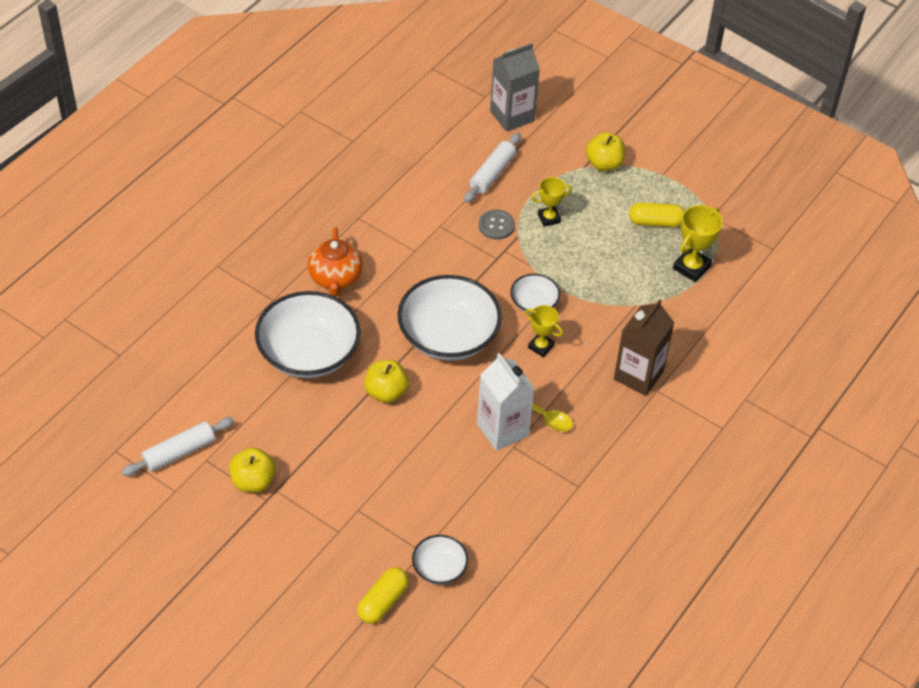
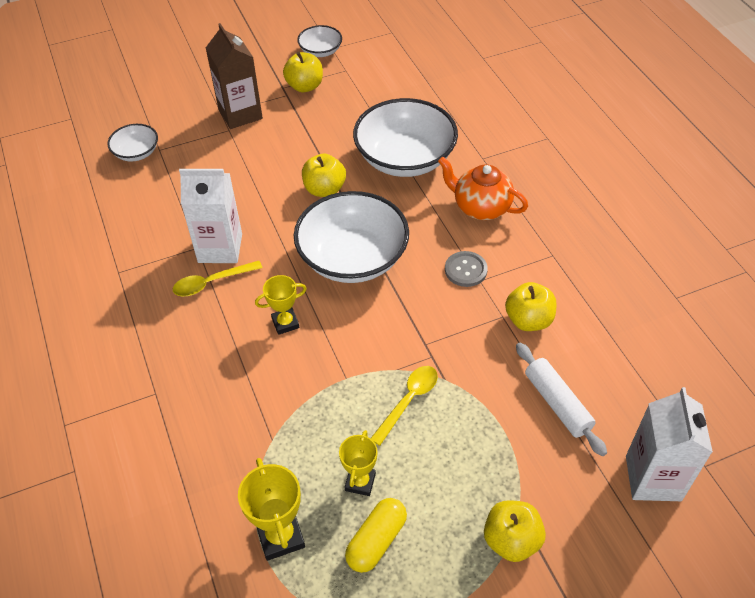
camera: 125 degrees right, 0 degrees up
(179, 452) = (364, 60): white rolling pin -> none
(383, 601) = (142, 113): yellow capsule -> none
(432, 210) = (528, 320): none -> yellow apple
(496, 225) = (472, 367): grey button -> grey button (465, 270)
(512, 116) = (653, 478): grey carton -> white carton
(534, 303) = (342, 345): white bowl -> white bowl (320, 51)
(549, 218) = (453, 424): yellow trophy -> yellow trophy (360, 482)
(550, 247) = (408, 401): none -> yellow spoon
(638, 375) = (185, 387): brown carton -> brown carton (240, 114)

